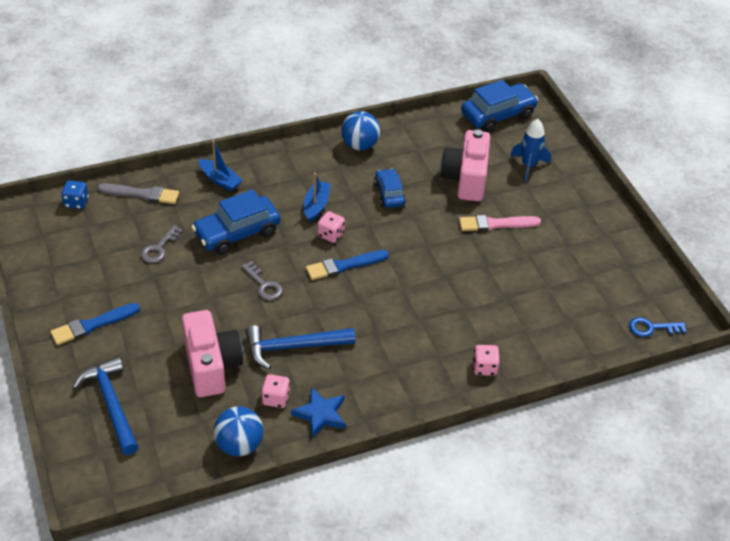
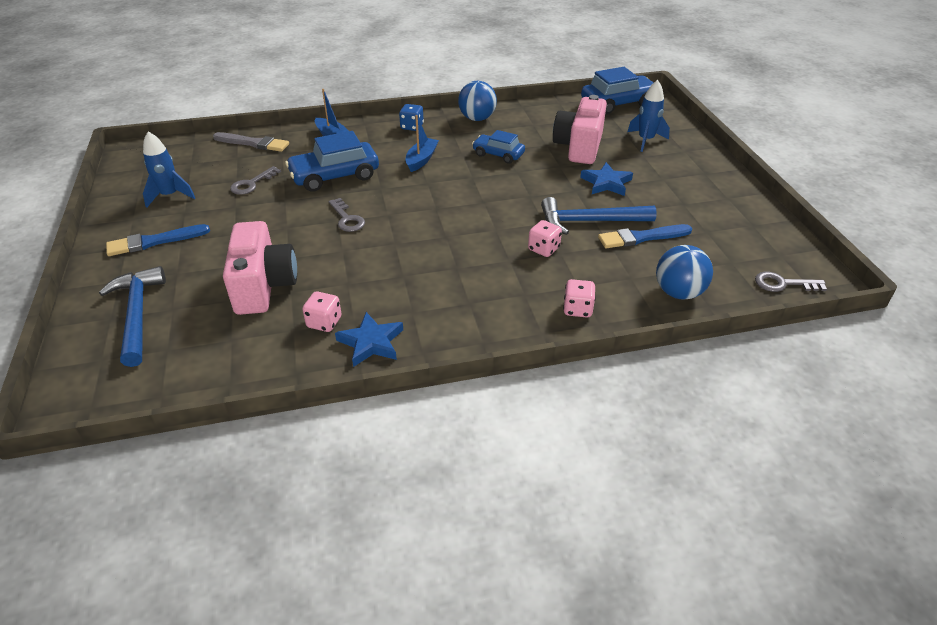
camera: 10 degrees right, 5 degrees down
(76, 202) = (189, 146): blue dice -> blue dice (412, 127)
(84, 269) = (170, 196): none -> blue rocket
(239, 445) = (264, 367): blue ball -> blue ball (678, 292)
(293, 347) = (360, 274): blue hammer -> blue hammer (589, 221)
(331, 235) = (430, 182): pink dice -> pink dice (543, 249)
(344, 265) = (437, 208): blue brush -> blue brush (641, 237)
(389, 194) = (498, 154): blue car -> blue car turned 60 degrees counterclockwise
(496, 224) = (606, 183): pink brush -> blue star
(651, 328) = (783, 284): blue key -> grey key

